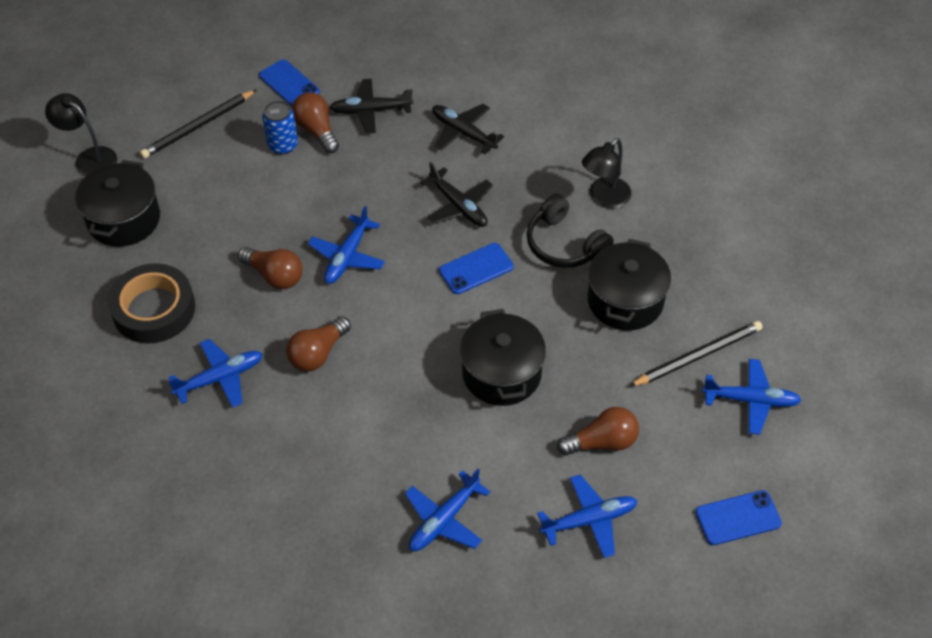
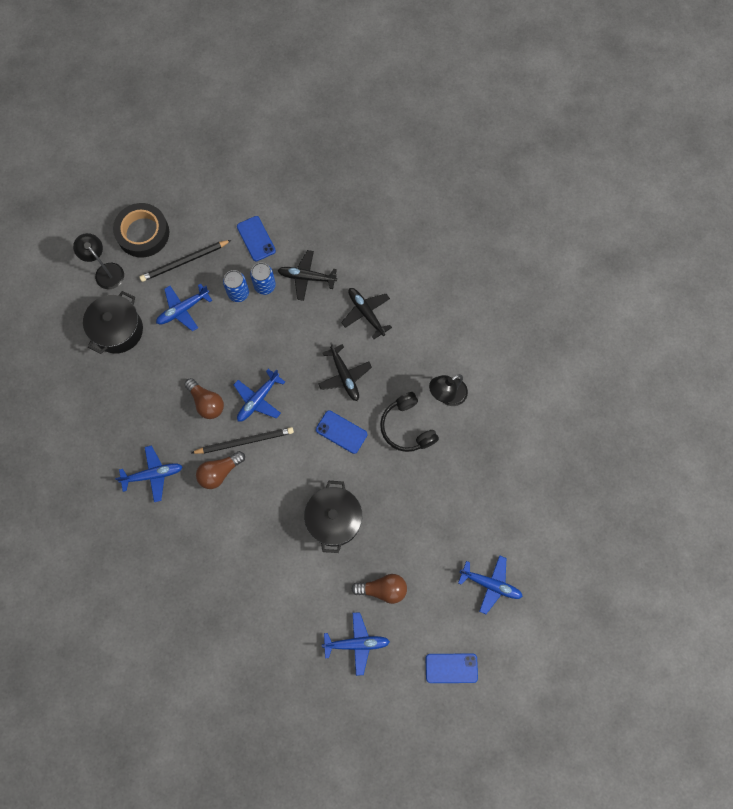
camera: 15 degrees right, 20 degrees up
(154, 309) = (122, 409): black tape -> black tape (143, 233)
(316, 130) = (265, 286): brown light bulb -> blue can
(444, 519) = (266, 618): blue plane -> blue plane (183, 309)
(476, 269) = (341, 432): blue phone -> blue phone turned 45 degrees clockwise
(625, 301) = (433, 484): black pot -> none
(698, 356) = (468, 540): black pencil -> black pencil (245, 441)

